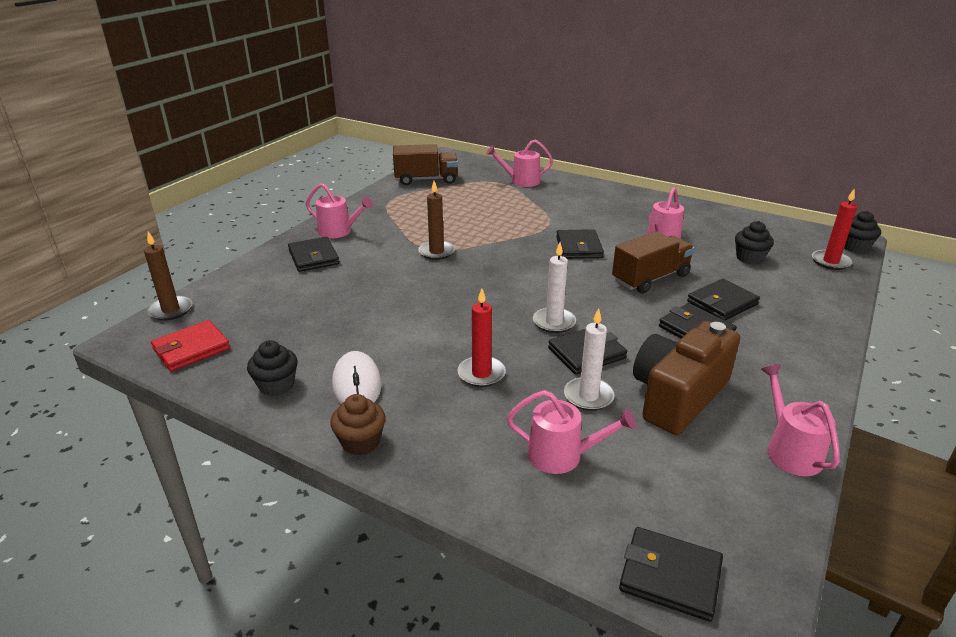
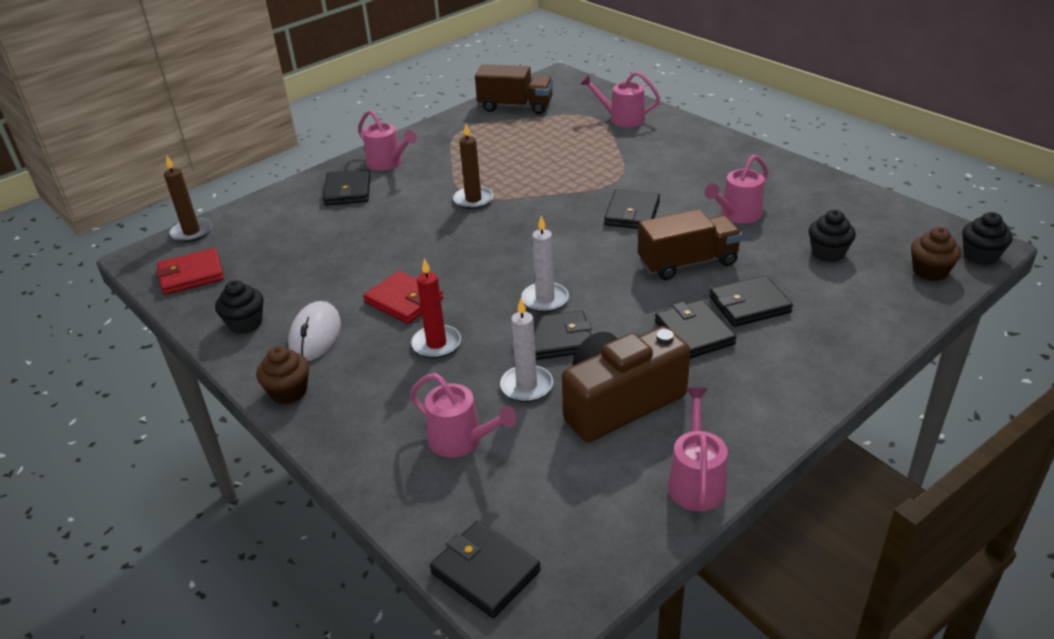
camera: 20 degrees right, 5 degrees up
(426, 341) = (404, 301): none -> red wallet
(830, 262) = (930, 271): red candle -> brown cupcake

